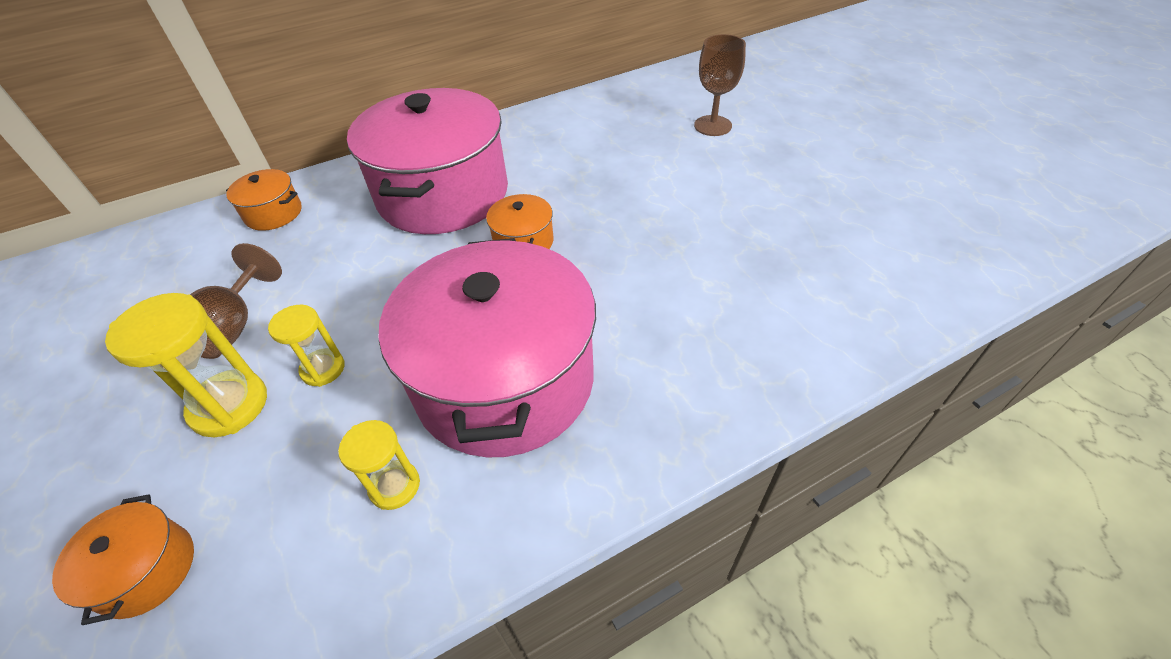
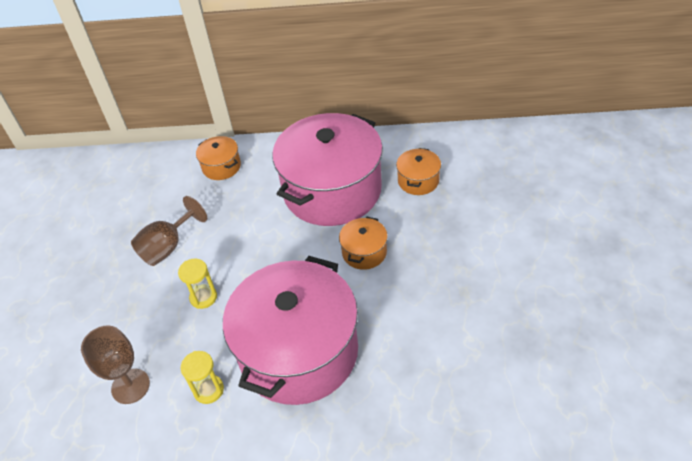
camera: 30 degrees right, 0 degrees up
(146, 570) = (79, 378): orange pot -> orange pot (418, 181)
(229, 406) = (147, 300): yellow hourglass -> none
(712, 126) = (569, 198): brown goblet -> brown goblet (130, 386)

